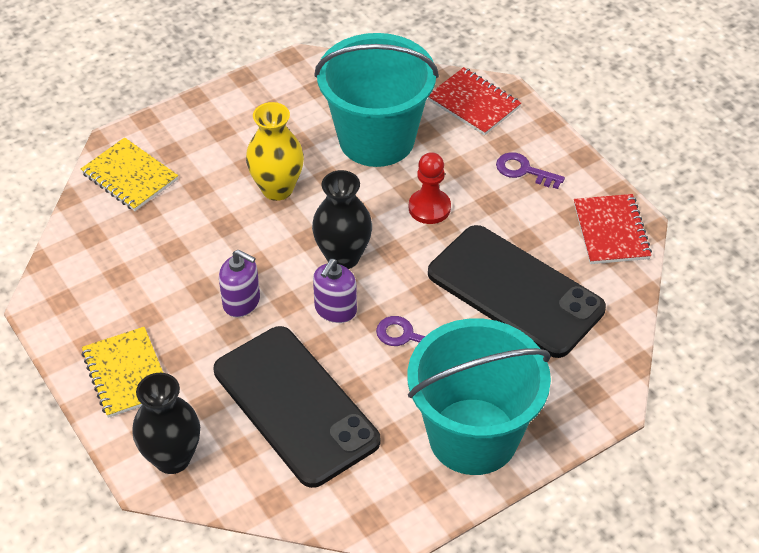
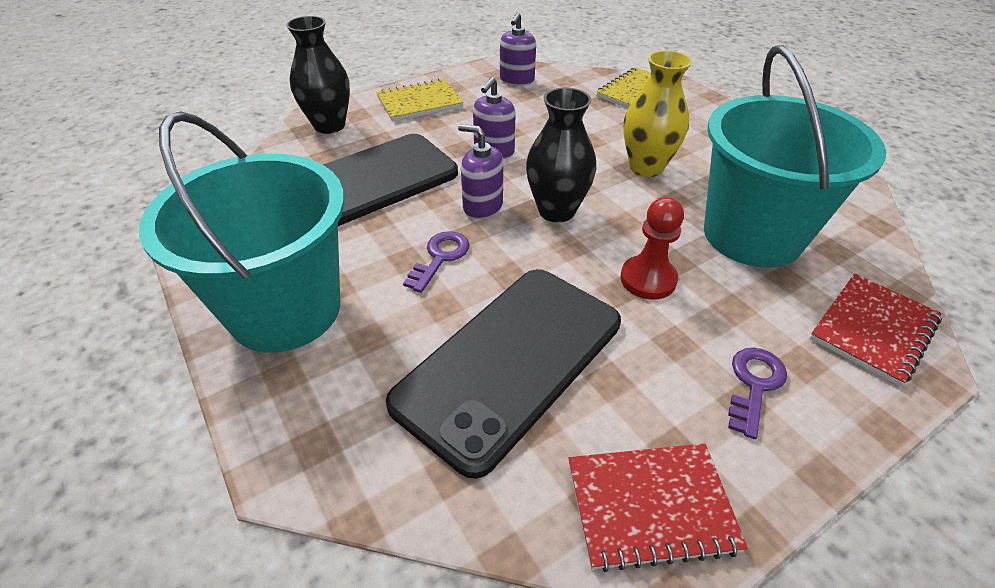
camera: 90 degrees right, 5 degrees down
(82, 281) = (517, 80): none -> purple soap dispenser

